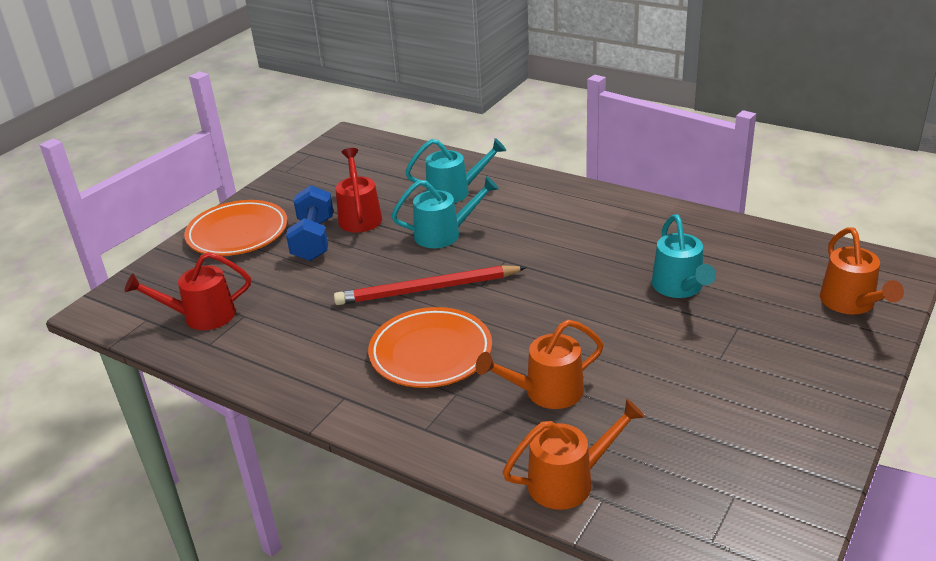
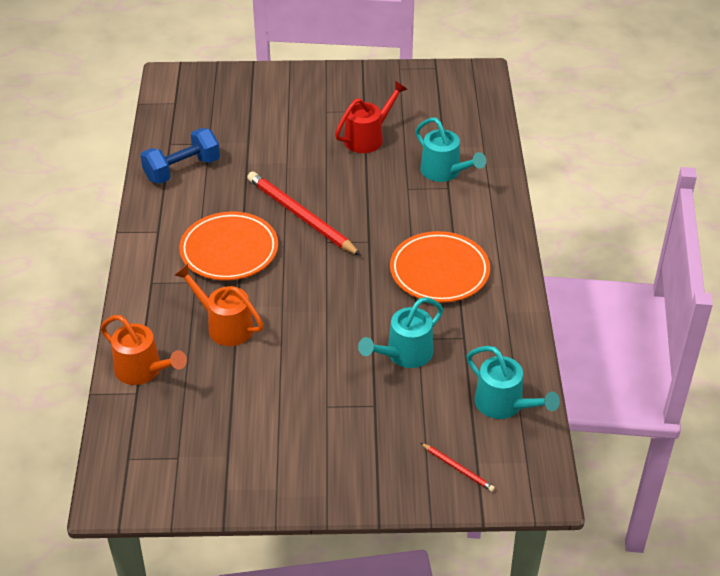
camera: 55 degrees right, 10 degrees up
(201, 316) = (194, 125): red watering can -> none
(238, 233) = (299, 89): orange plate -> orange plate (439, 271)
(313, 240) = (319, 130): blue dumbbell -> blue dumbbell (182, 169)
(445, 234) = (379, 193): turquoise watering can -> turquoise watering can (505, 405)
(851, 304) = (458, 468): orange watering can -> red pencil

